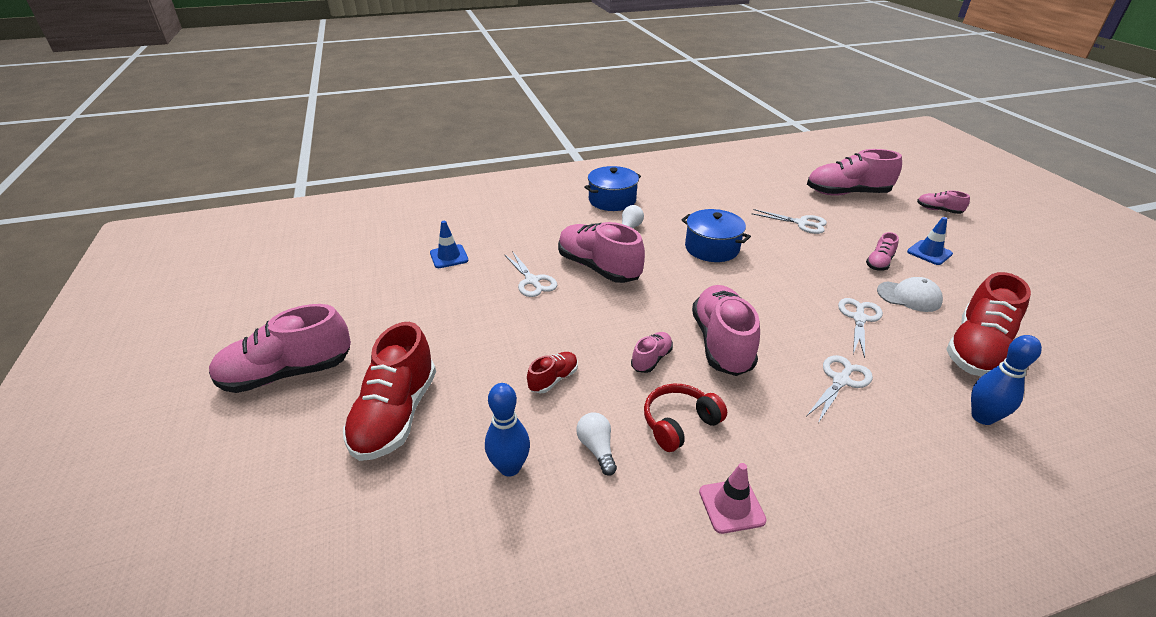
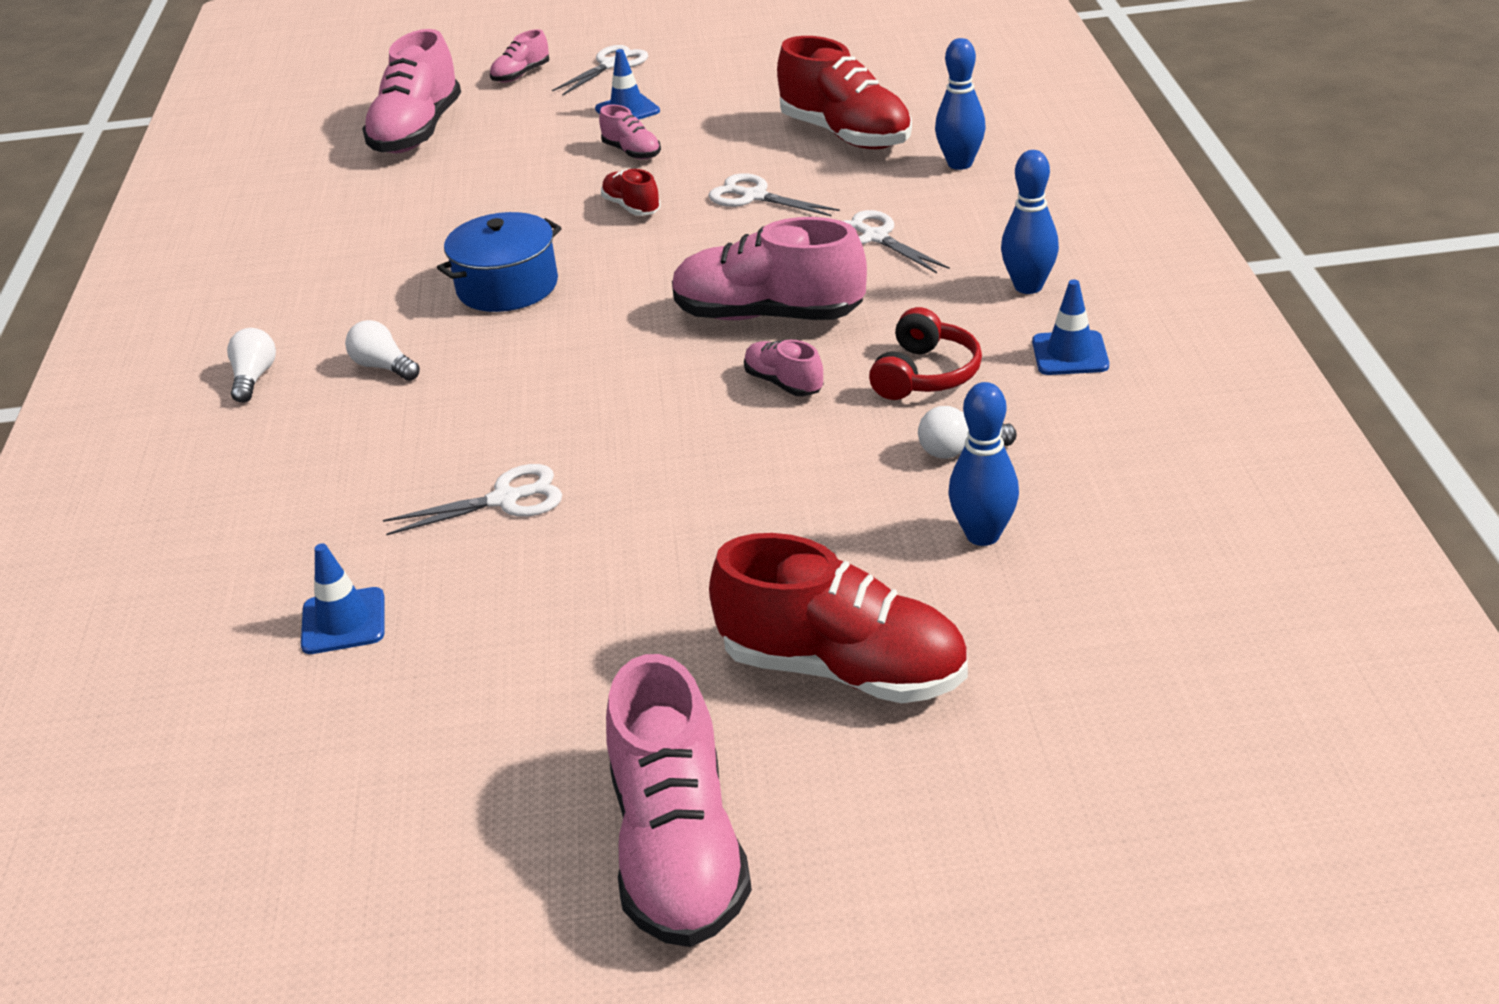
camera: 75 degrees left, 0 degrees up
(553, 379) = (801, 485): red shoe -> red shoe (631, 207)
(598, 268) = (502, 415): pink shoe -> none
(612, 200) = (254, 378): blue pot -> white light bulb
(679, 423) = (925, 374): red headphones -> red headphones turned 135 degrees counterclockwise
(731, 506) = (1070, 354): pink traffic cone -> blue traffic cone
(801, 223) = (483, 190): white scissors -> white scissors (611, 65)
(817, 474) = (1028, 286): none -> blue bowling pin
(909, 296) = (722, 150): white cap -> none

